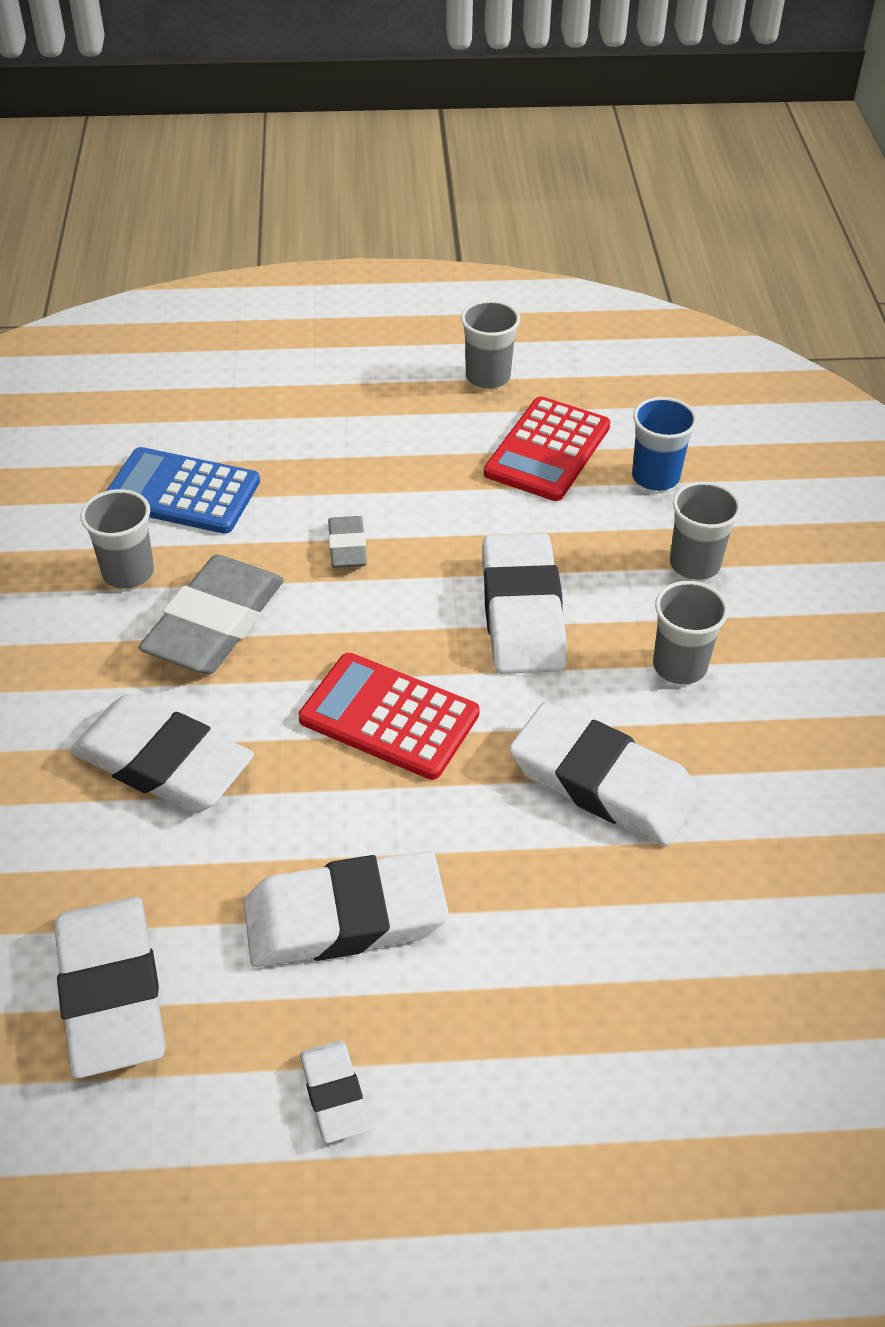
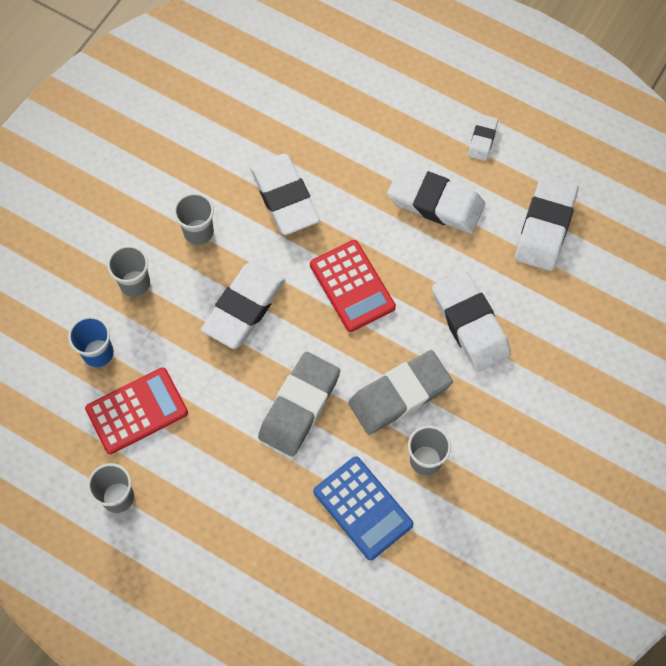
camera: 145 degrees left, 20 degrees up
(347, 547) = (299, 406): grey eraser -> grey eraser, size x1.98

